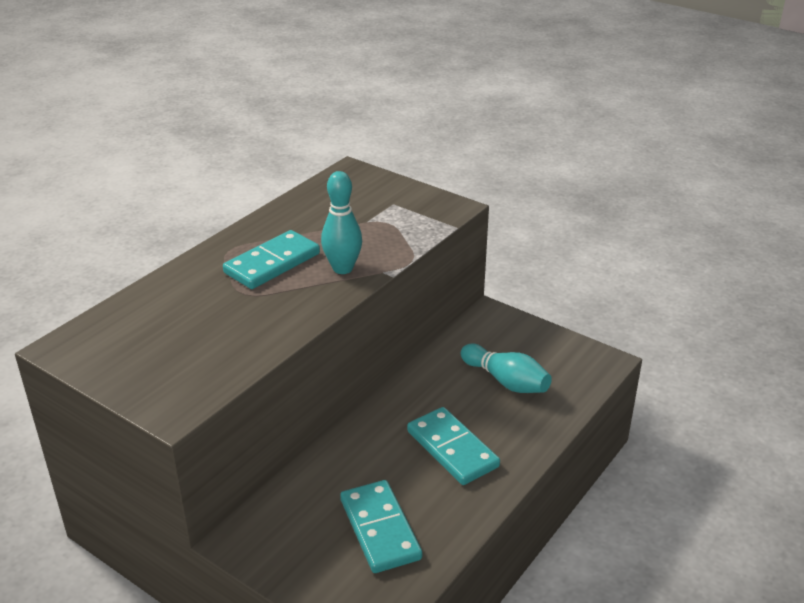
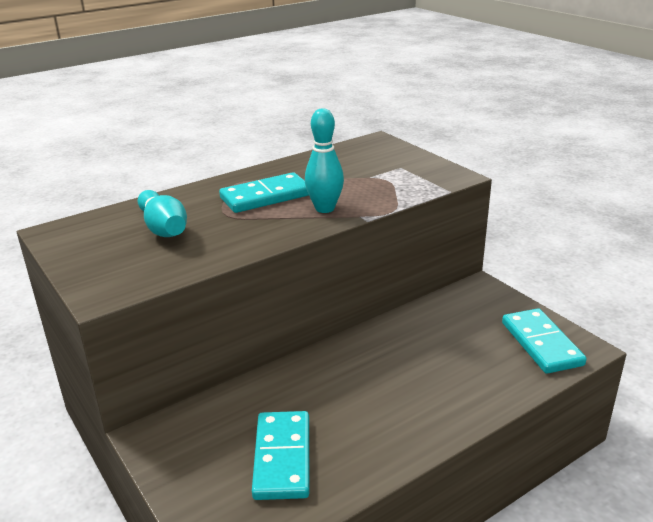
camera: 20 degrees right, 5 degrees down
(452, 449) = (390, 398): turquoise domino -> turquoise domino (541, 344)
(506, 381) = (471, 347): turquoise bowling pin -> turquoise bowling pin (163, 228)

